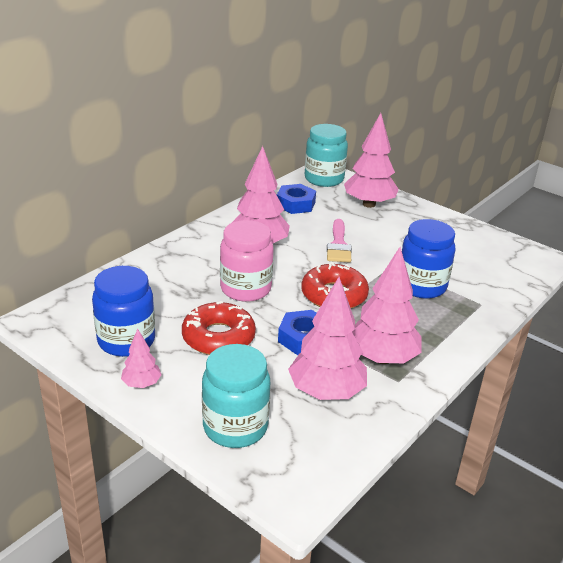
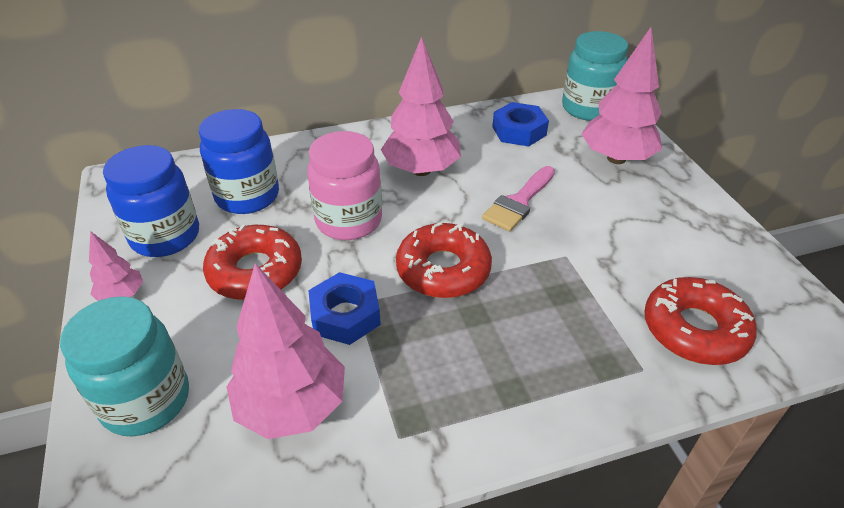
camera: 35 degrees right, 10 degrees up
(382, 358) = (412, 391): pink tree -> none
(421, 286) = (576, 303): blue jar -> blue jar (247, 196)
(487, 277) = (694, 329): none -> red donut

